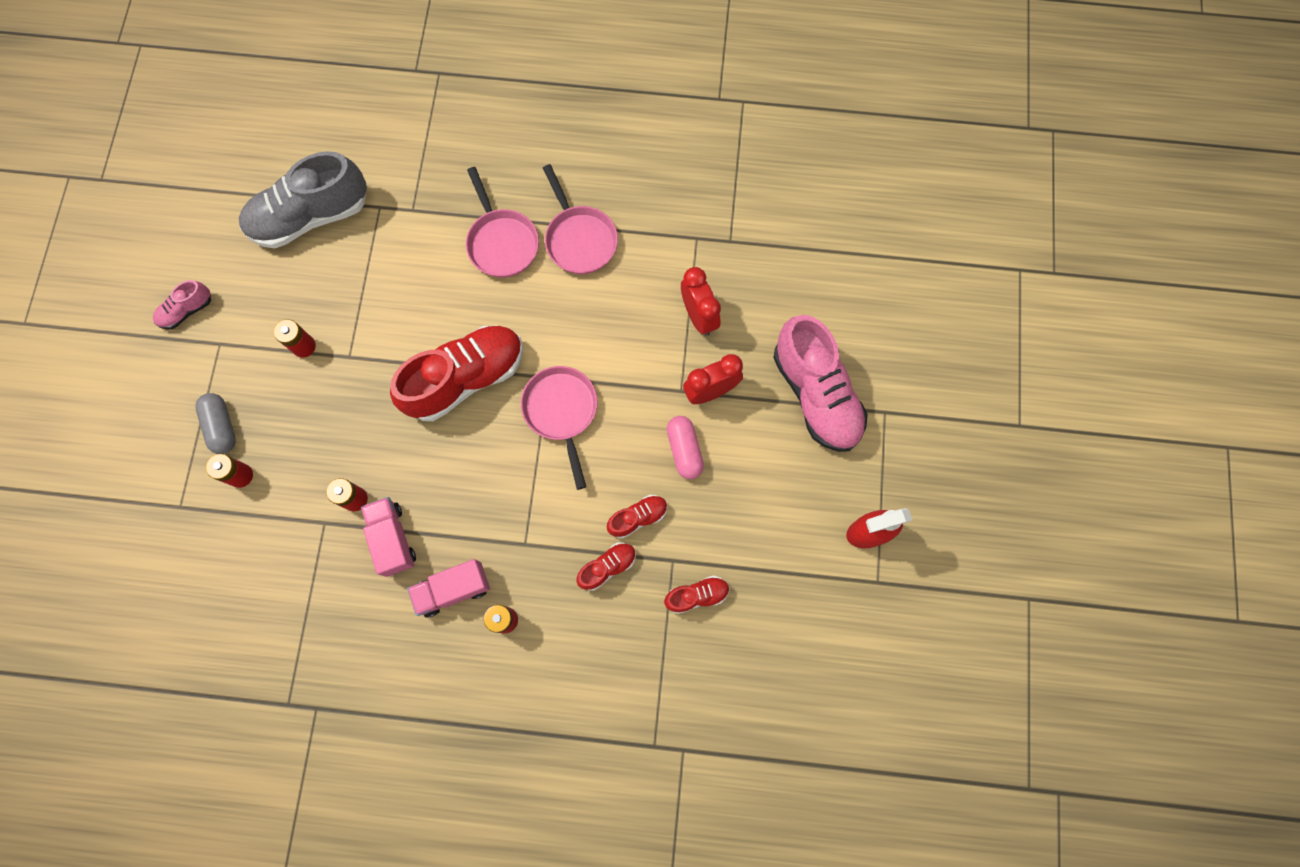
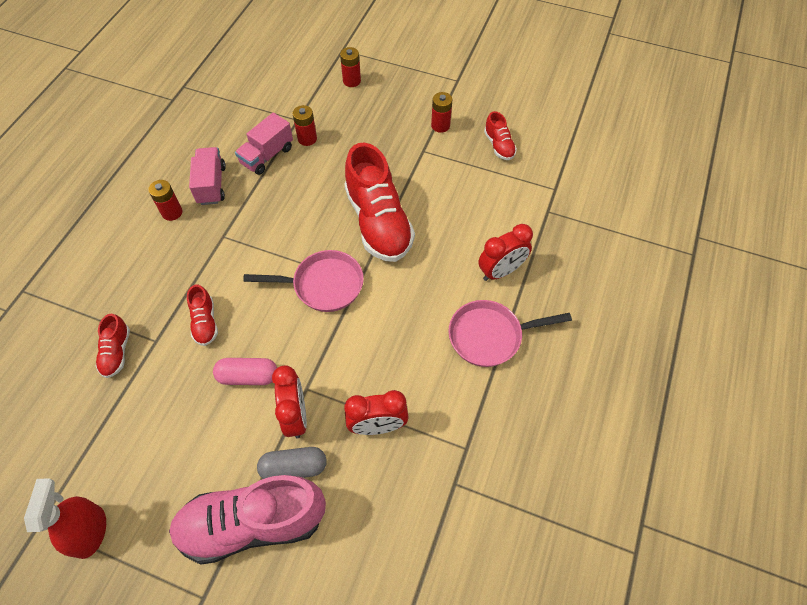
camera: 105 degrees right, 15 degrees down
(187, 311) = (489, 66): pink shoe -> none
(222, 426) = (392, 75): grey capsule -> grey capsule (294, 467)
(311, 217) = (554, 144): grey shoe -> none
(393, 539) = (267, 155): pink truck -> pink truck turned 135 degrees clockwise
(502, 242) = (501, 271): pink pan -> red clock
(607, 567) = (176, 290): red shoe -> red shoe (499, 146)

